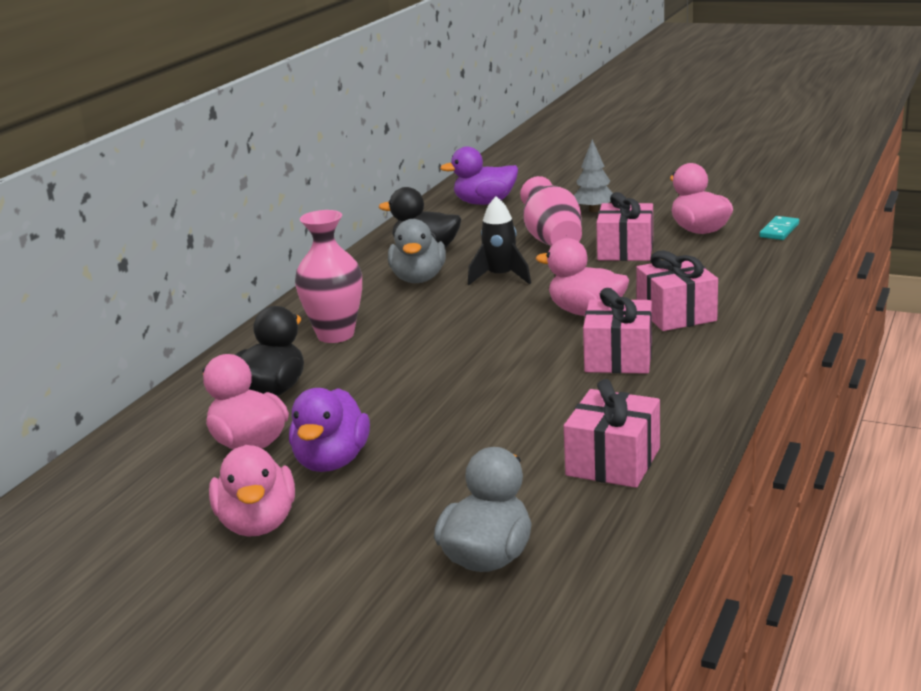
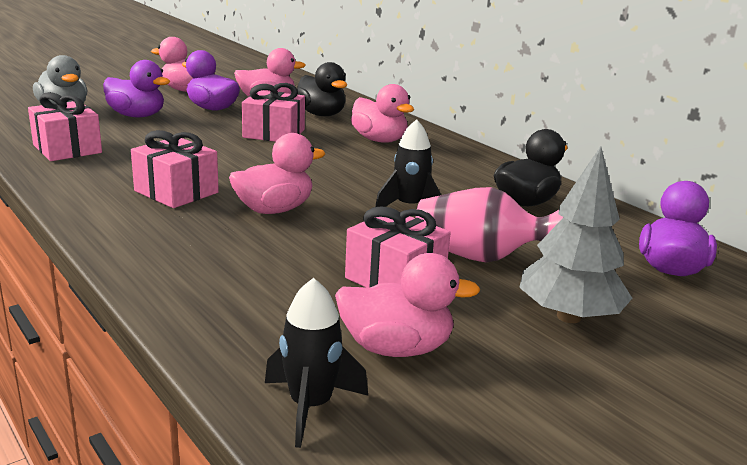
camera: 115 degrees right, 0 degrees up
(335, 335) = (379, 140): pink vase -> pink duck
(418, 279) = (453, 182): grey duck -> none
(435, 491) = (137, 116): none -> purple duck
(593, 210) = (569, 316): grey tree -> grey tree, size x1.55
(676, 314) = (202, 237): pink gift -> pink gift (274, 133)
(779, 230) = (310, 406): turquoise domino -> black rocket

